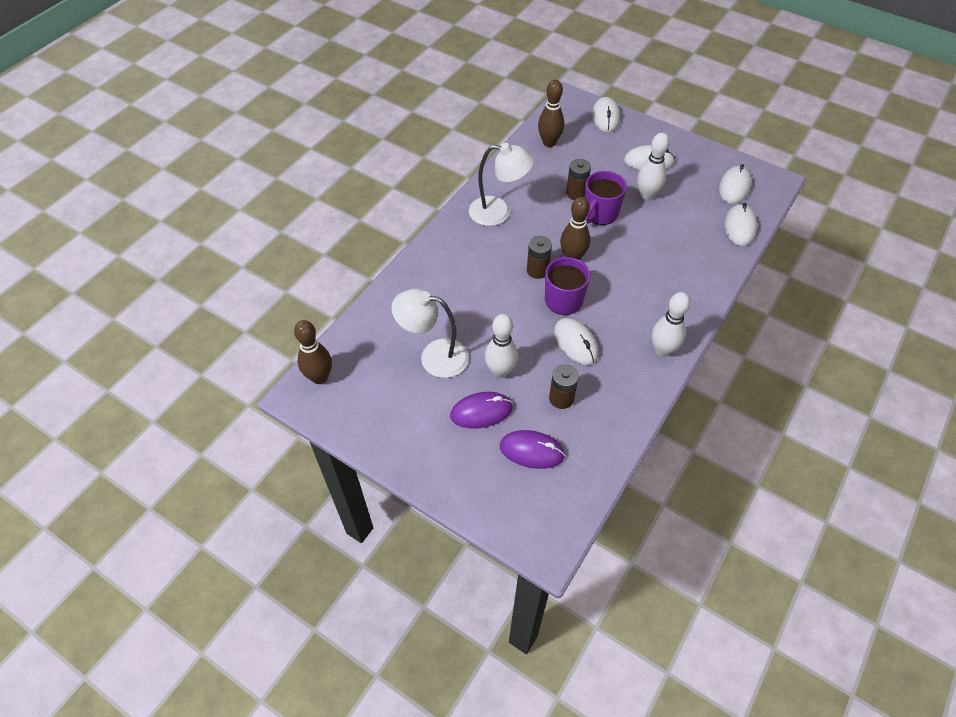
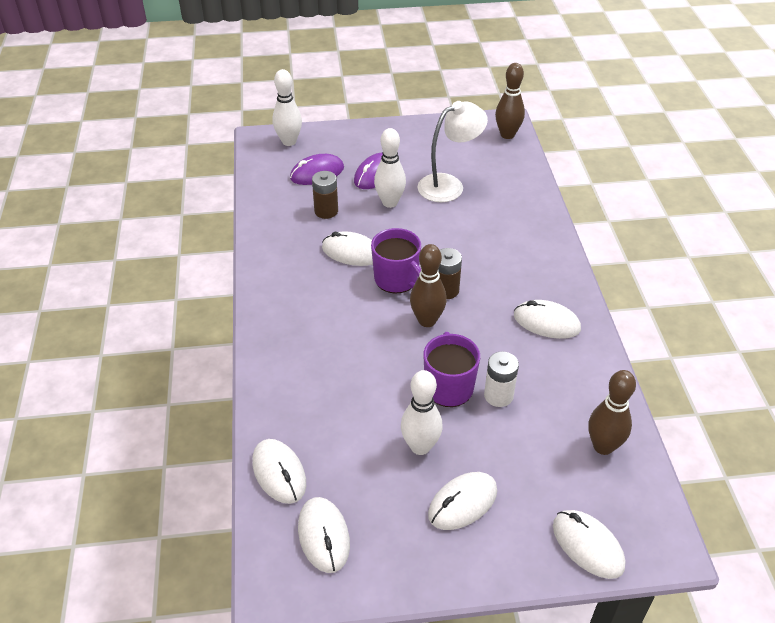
camera: 140 degrees right, 10 degrees down
(498, 212) = (546, 322): white lamp -> white mouse
(576, 193) = (498, 395): brown battery -> white battery
(662, 350) = (272, 288): white bowling pin -> white bowling pin (289, 141)

